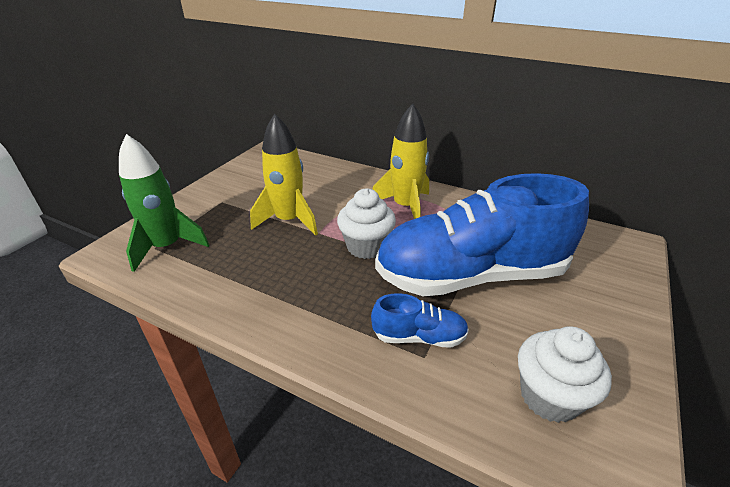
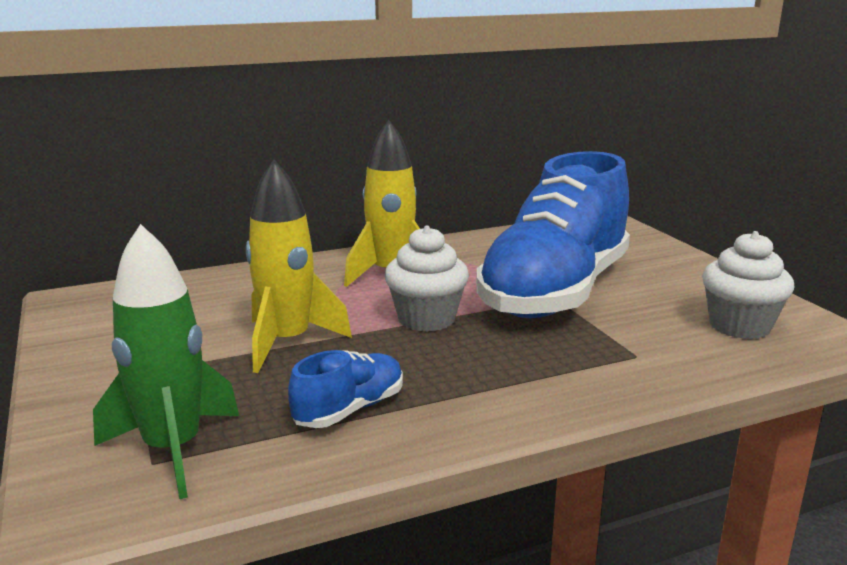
camera: 50 degrees left, 15 degrees down
(419, 337) = (608, 347): blue shoe -> blue shoe (350, 410)

